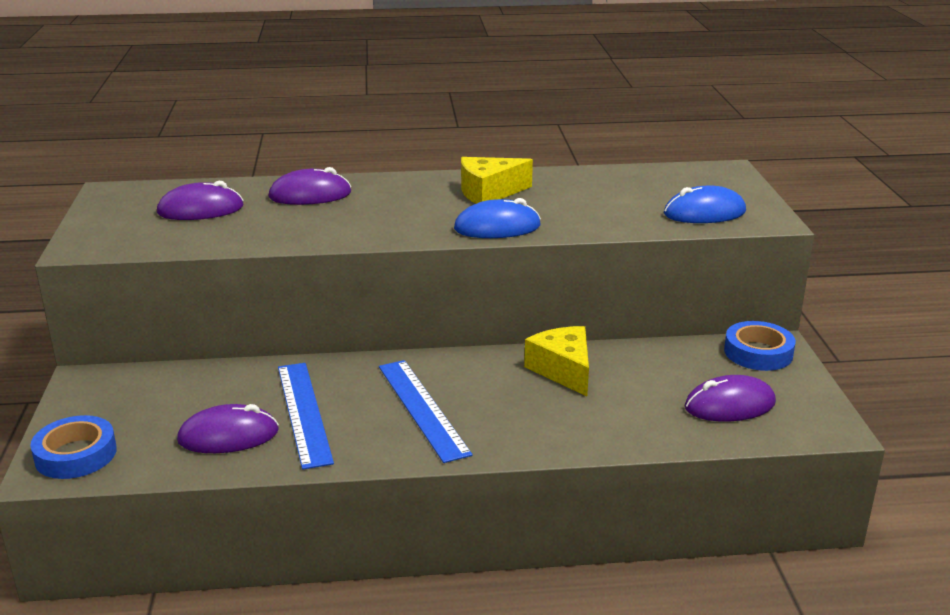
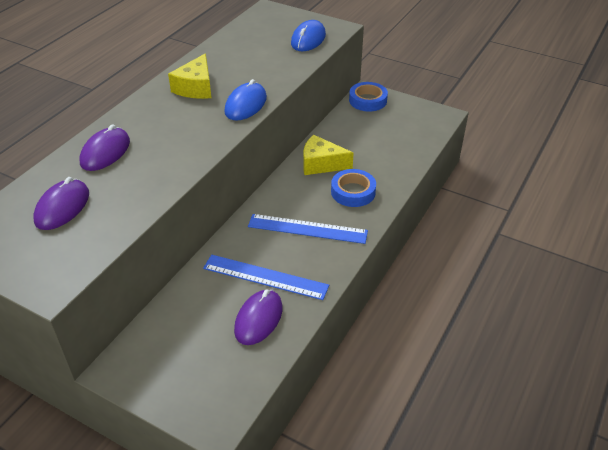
camera: 55 degrees left, 15 degrees up
(76, 454) = (209, 402): blue tape -> blue tape (353, 192)
(729, 405) = (401, 131): purple mouse -> none

